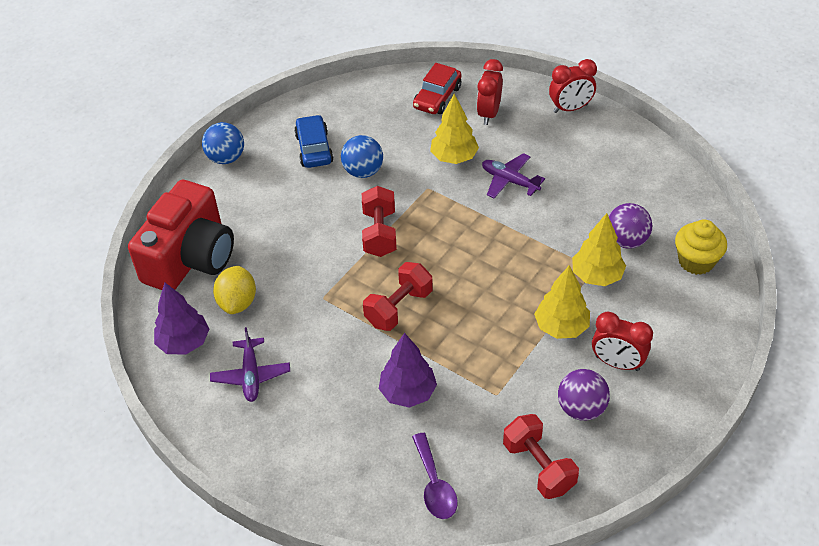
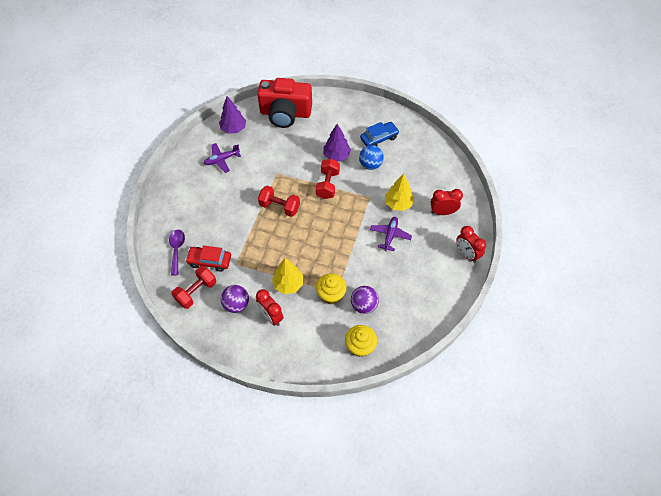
camera: 70 degrees right, 10 degrees up
(226, 158) = (357, 104): blue ball -> none
(238, 302) = (263, 140): yellow lemon -> none
(379, 233) = (328, 185): red dumbbell -> red dumbbell turned 60 degrees counterclockwise
(408, 392) = (227, 225): purple tree -> purple tree (336, 156)
(434, 485) = (177, 250): purple spoon -> purple spoon turned 120 degrees clockwise
(437, 97) = (445, 183): red car -> red car (209, 261)
(596, 276) = (331, 295): yellow tree -> yellow cupcake
(617, 363) = (271, 316): red clock -> red clock turned 45 degrees counterclockwise

